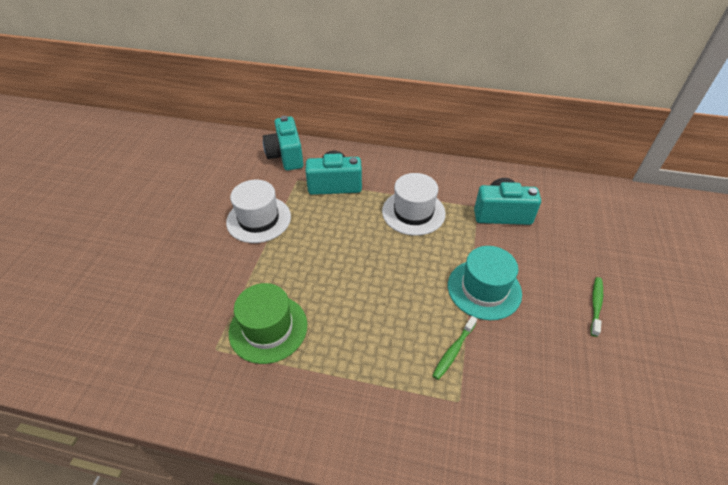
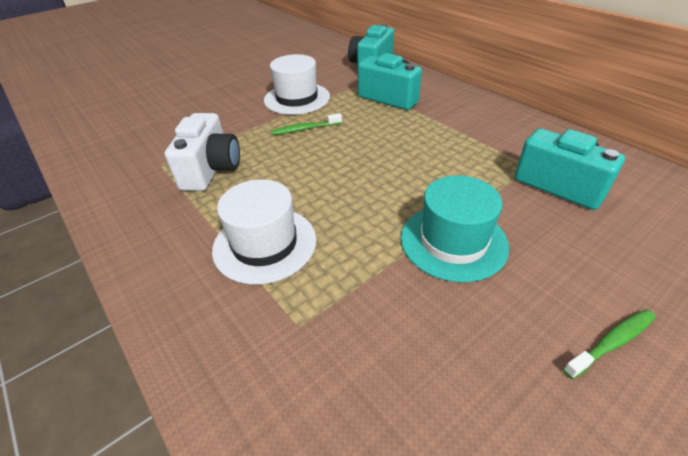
camera: 40 degrees right, 5 degrees down
(268, 328) = (211, 170): green hat -> white camera
(413, 212) = (446, 144): white hat -> white hat (265, 244)
(453, 351) = (348, 277): green toothbrush -> green toothbrush (305, 129)

